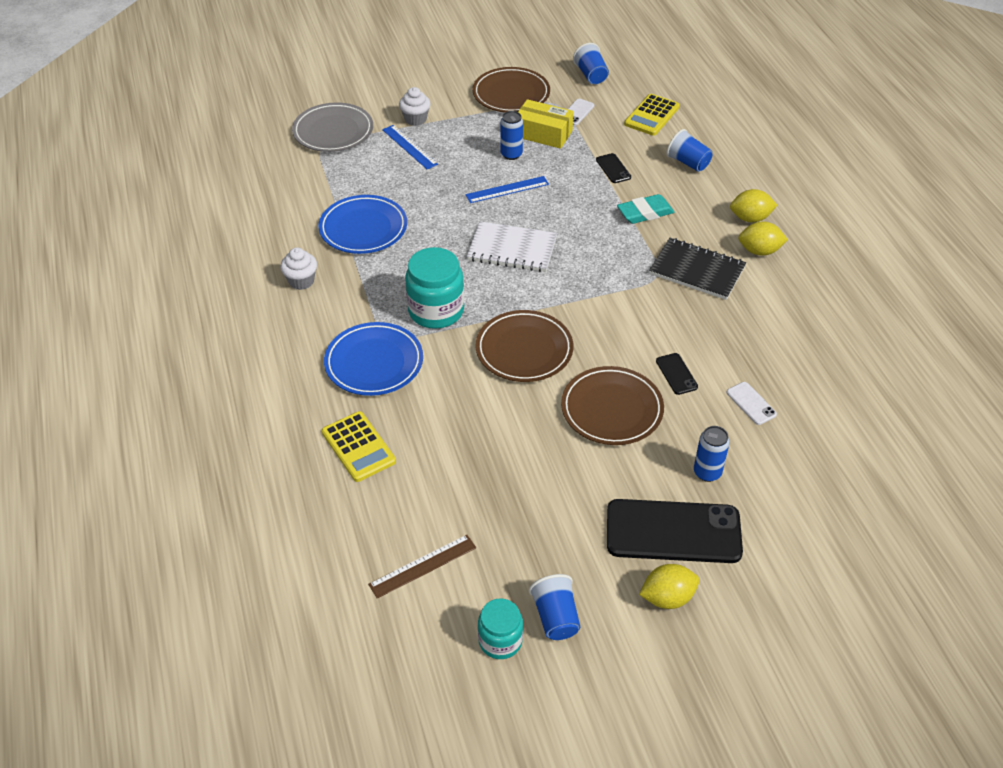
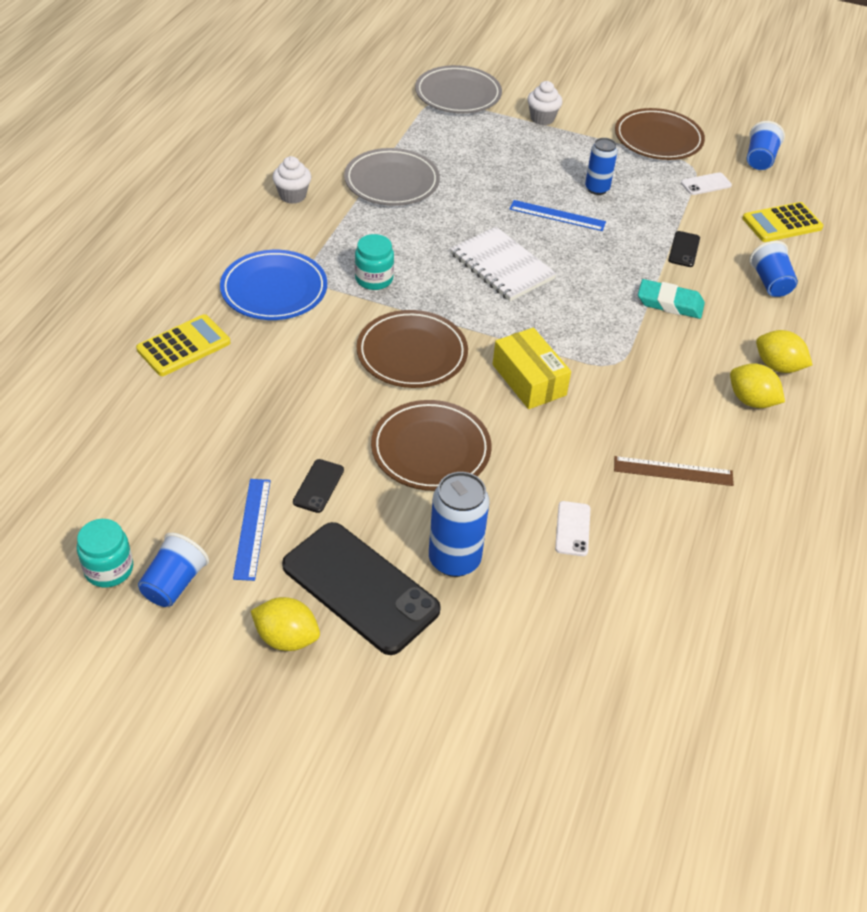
camera: 35 degrees right, 0 degrees up
(358, 447) = (184, 346): yellow calculator -> yellow calculator turned 135 degrees counterclockwise
(363, 228) = (392, 182): blue plate -> grey plate
(409, 147) = (510, 138): blue ruler -> blue ruler (252, 528)
(423, 566) = (121, 469): brown ruler -> brown ruler (673, 471)
(436, 311) = (374, 279): turquoise jar -> turquoise jar, size x0.62
(543, 133) = (649, 186): yellow box -> yellow box (529, 380)
(676, 374) = (529, 458): black phone -> black phone (318, 486)
(697, 271) = (661, 381): black notebook -> none
(707, 472) = (454, 559): blue can -> blue can, size x1.53

